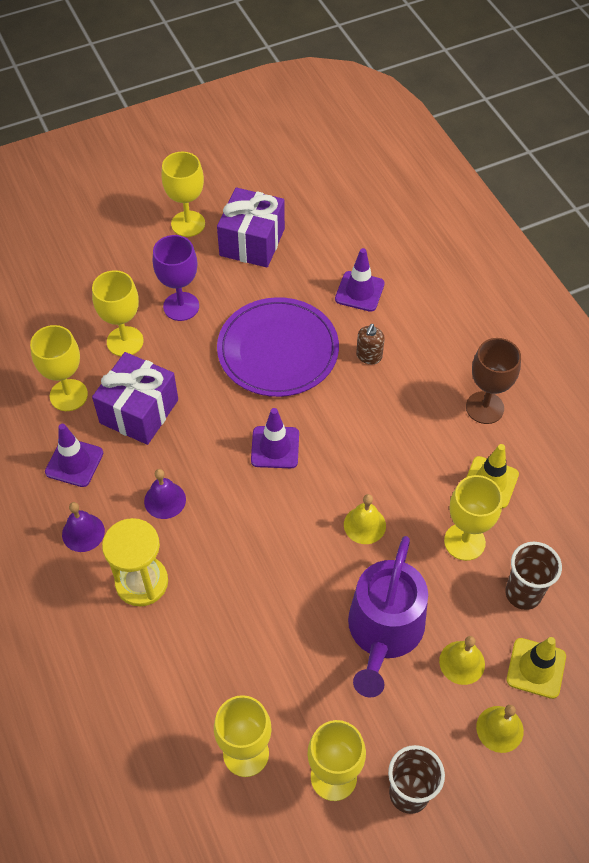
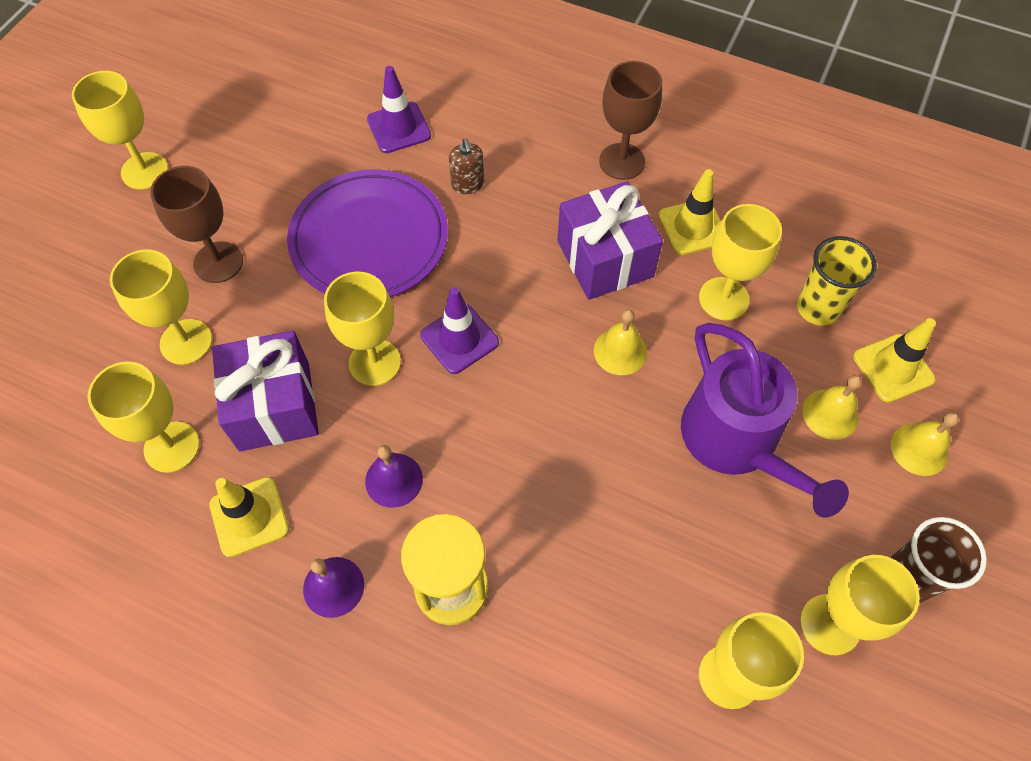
camera: 40 degrees left, 5 degrees up
(74, 462) = (249, 517): purple traffic cone -> yellow traffic cone
(181, 306) = (218, 262): purple goblet -> brown goblet
(214, 426) = (374, 362): none -> yellow goblet
(252, 242) = (237, 147): purple gift -> purple gift (605, 259)
(523, 593) = (817, 308): brown cup -> yellow cup

